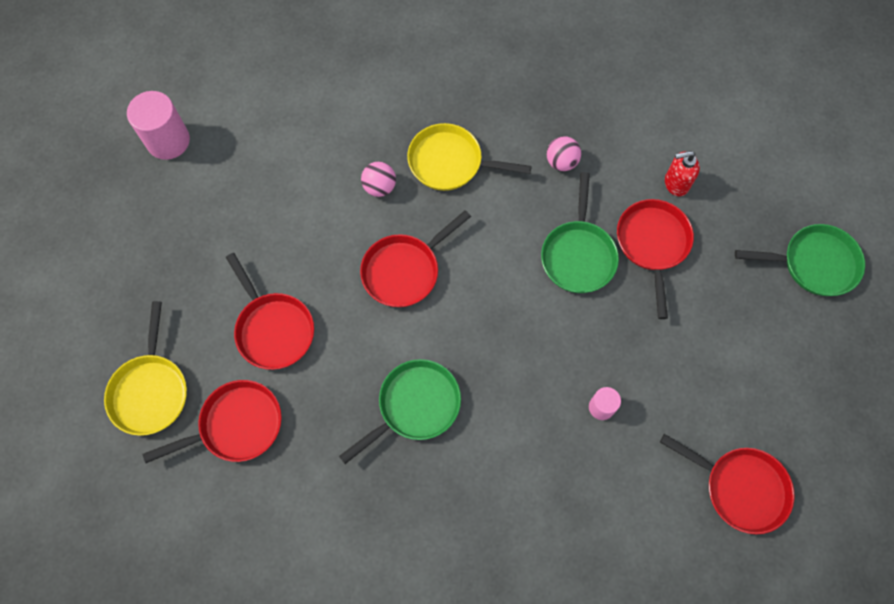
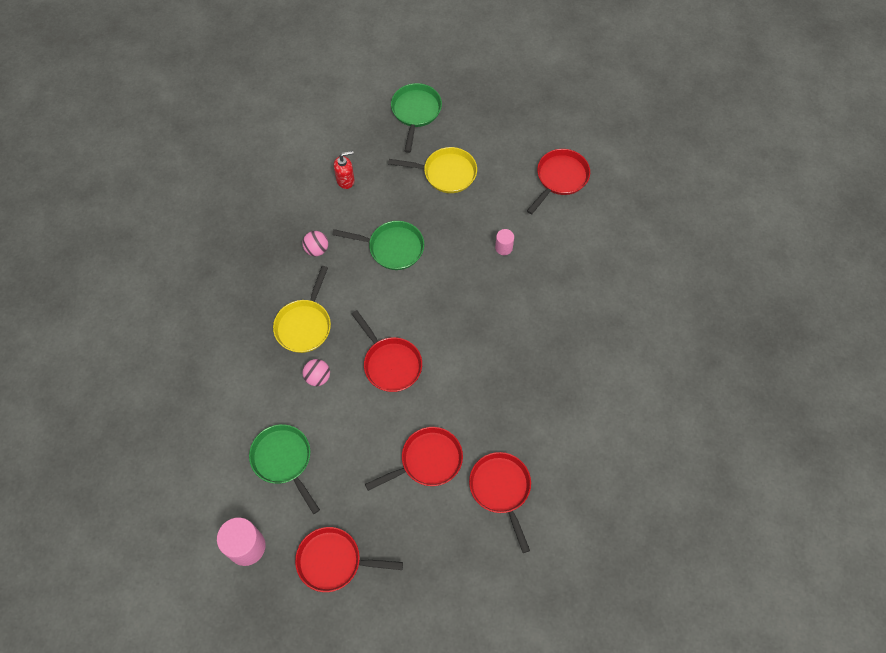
camera: 85 degrees left, 5 degrees down
(150, 391) = (469, 555): yellow pan -> yellow pan (446, 173)
(415, 406) = (495, 364): green pan -> green pan (283, 460)
(652, 244) = (390, 201): red pan -> red pan (333, 561)
(676, 183) = (345, 180): red soap dispenser -> red soap dispenser turned 105 degrees counterclockwise

